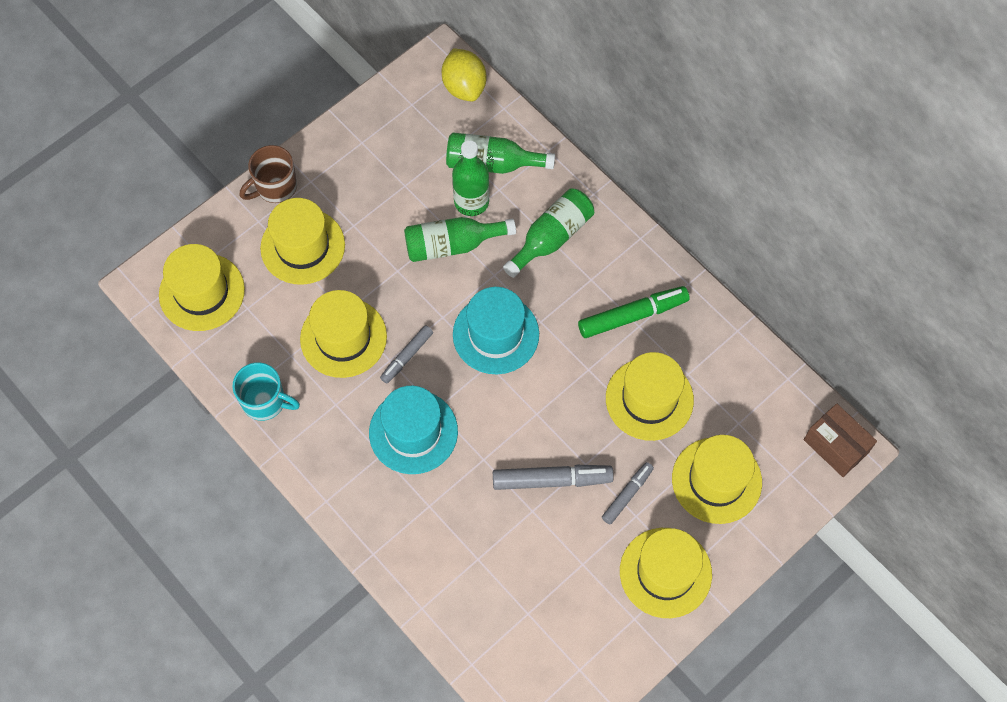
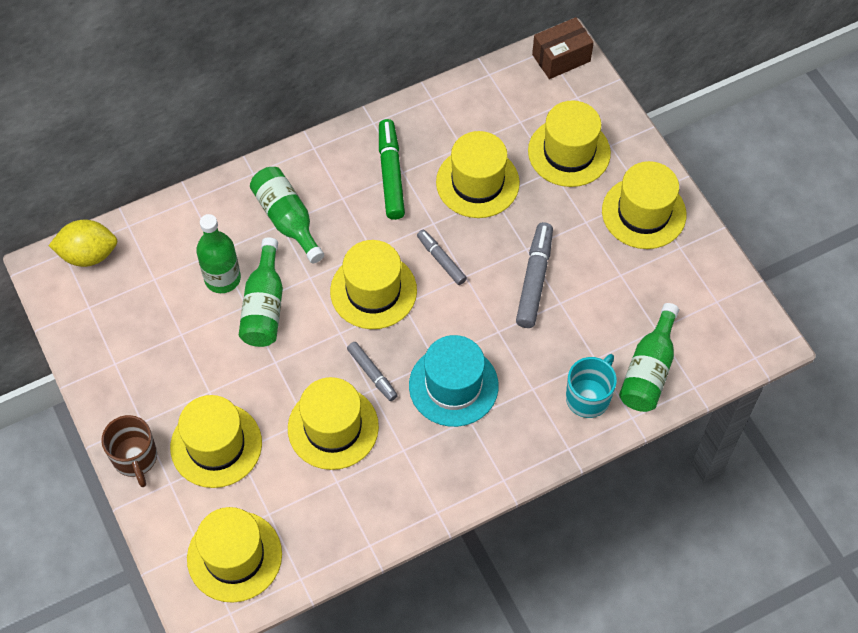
camera: 75 degrees left, 5 degrees down
(265, 401) = (381, 516): turquoise mug -> turquoise mug (588, 397)
(492, 163) = (186, 250): green bottle -> green bottle (648, 370)
(496, 334) = (373, 291): turquoise hat -> yellow hat
(627, 495) = (564, 223): grey marker -> grey marker (441, 260)

